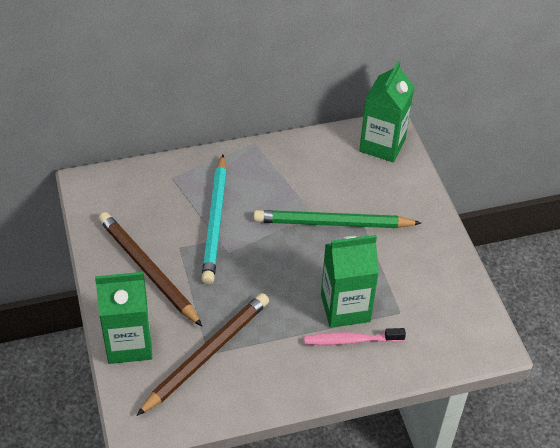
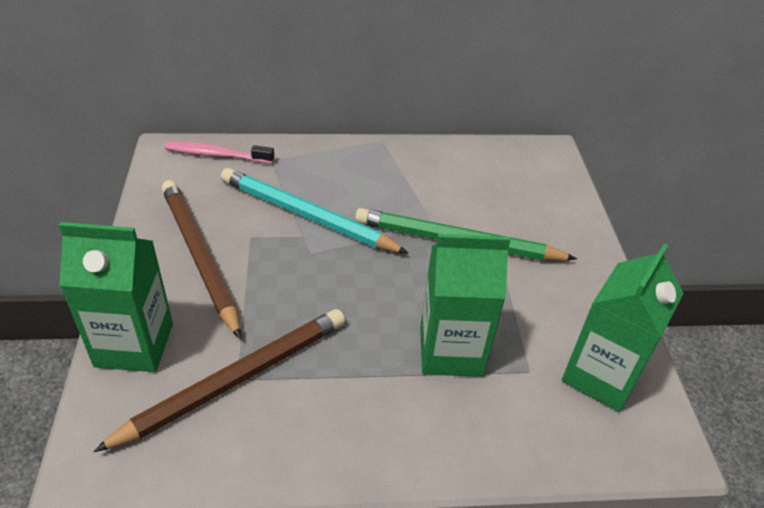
camera: 10 degrees right, 5 degrees down
(215, 222) = (307, 215): turquoise pencil -> turquoise pencil turned 105 degrees clockwise
(350, 340) = (449, 398): pink toothbrush -> pink toothbrush (216, 155)
(382, 145) = (538, 166): green carton -> green carton (601, 376)

